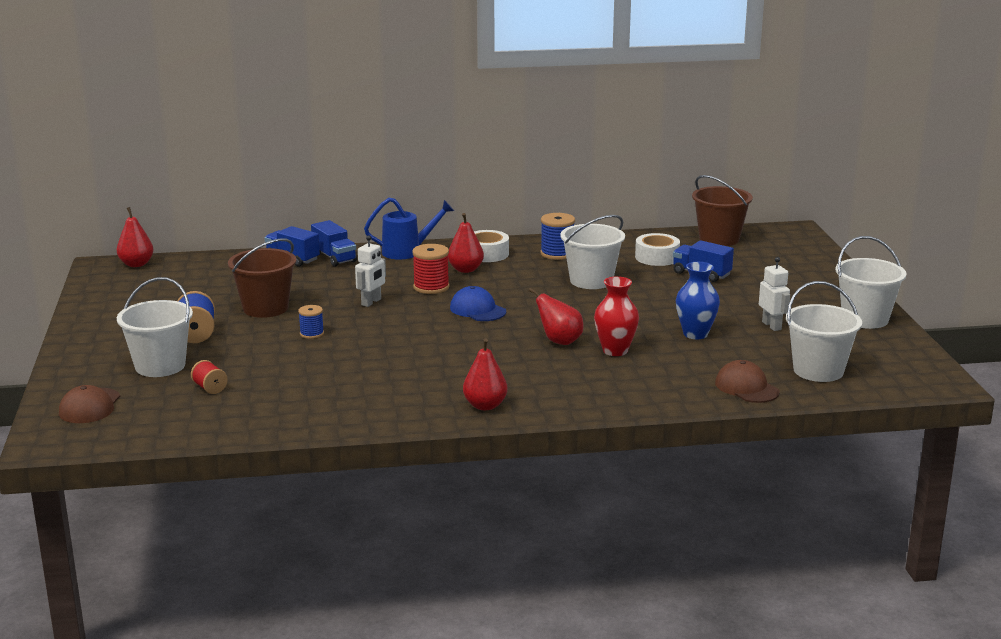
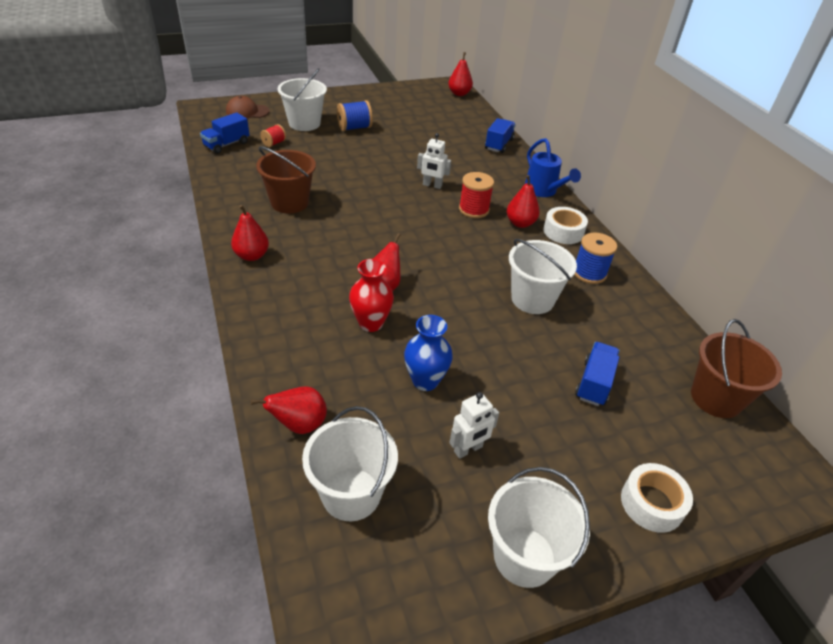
camera: 75 degrees right, 20 degrees up
(265, 308) = (405, 145): brown bucket -> brown bucket (289, 202)
(311, 334) = (366, 168): blue spool -> none
(334, 258) = (511, 160): blue truck -> blue truck (226, 144)
(477, 310) = (436, 237): blue cap -> none
(657, 257) = (622, 344): white tape -> white tape (652, 503)
(746, 387) = (299, 425): brown cap -> red pear

